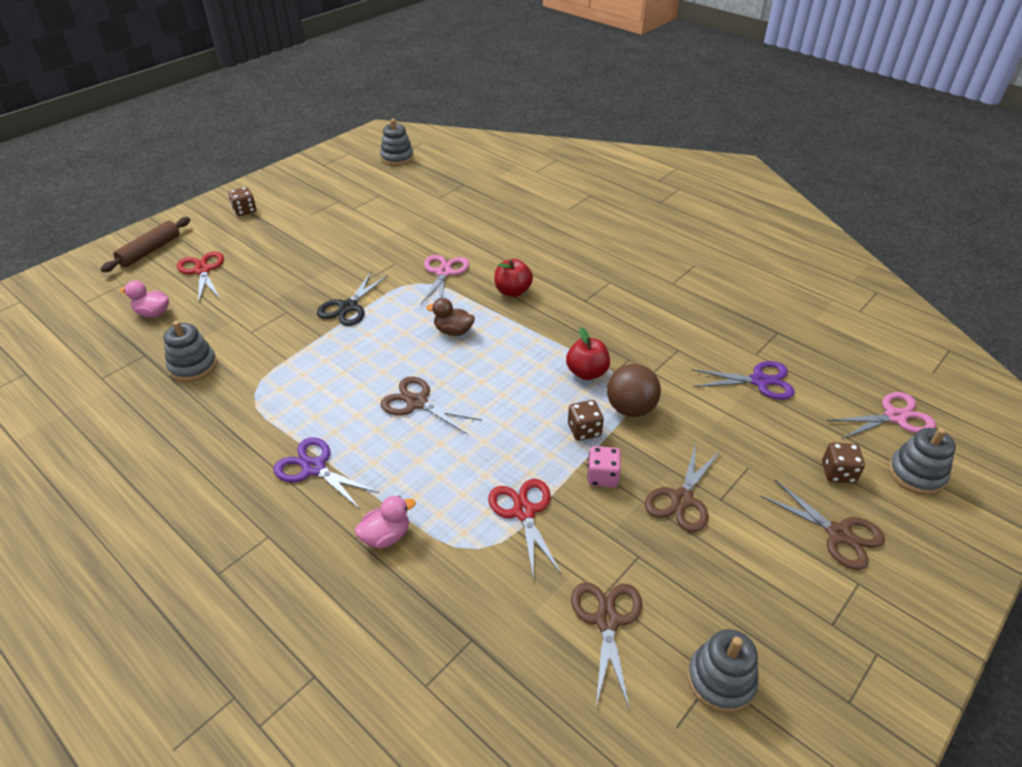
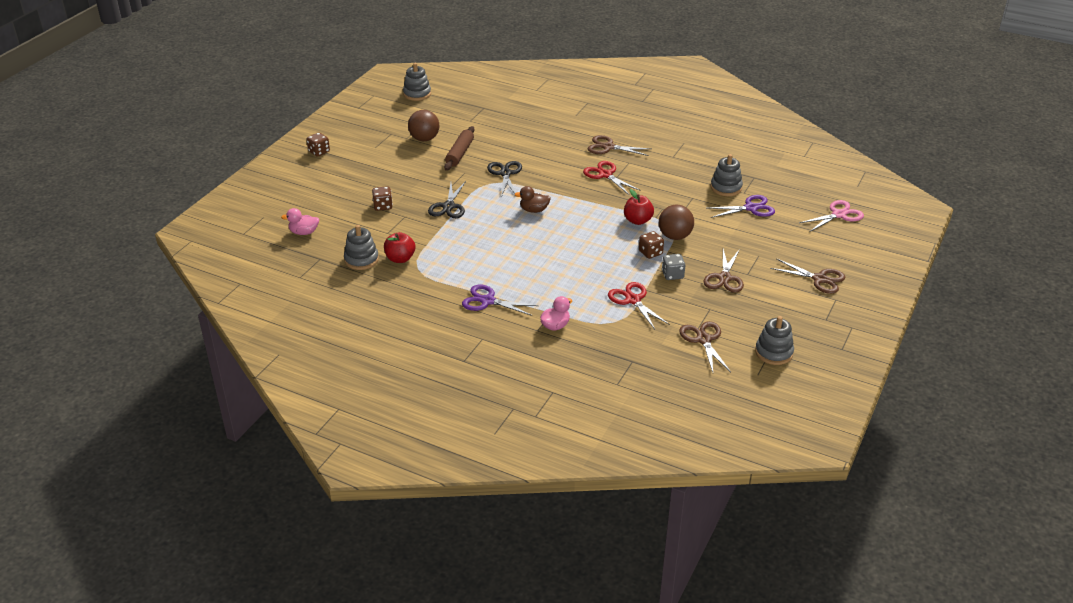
camera: 15 degrees left, 5 degrees down
(150, 251) = (265, 191): brown rolling pin -> brown rolling pin (460, 153)
(202, 270) = (319, 199): red scissors -> red scissors (605, 175)
(373, 212) = (424, 139): none -> brown ball
(417, 403) = (533, 255): brown scissors -> brown scissors (608, 147)
(444, 273) = (505, 173): pink scissors -> black scissors
(512, 291) = (562, 178): red apple -> red apple (400, 259)
(602, 477) = (672, 275): pink dice -> grey dice
(838, 473) = (812, 249): brown dice -> brown dice (383, 206)
(916, 474) = (857, 242): grey stacking toy -> grey stacking toy (726, 188)

